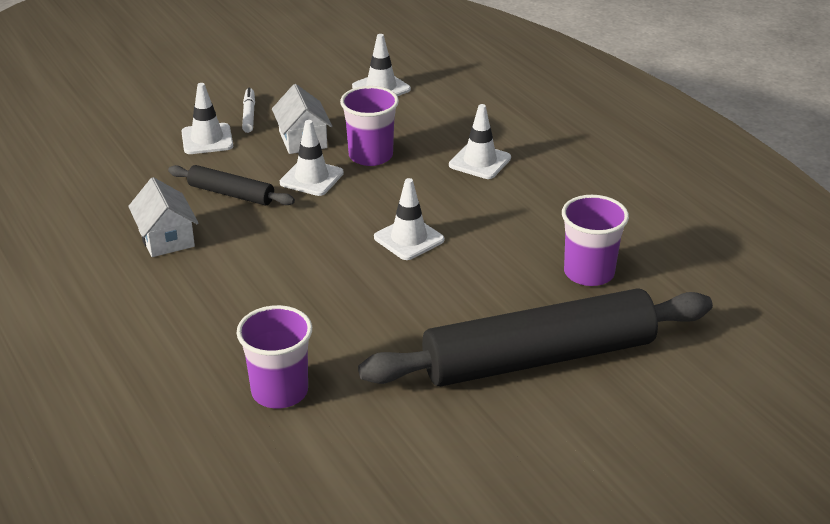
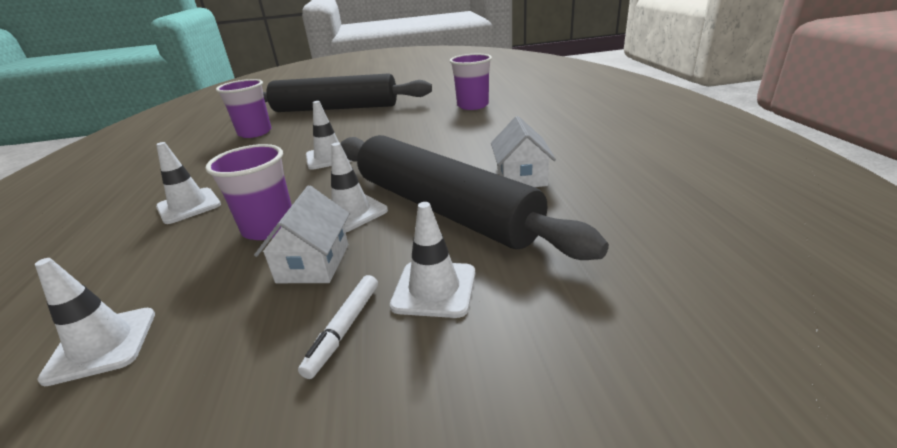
camera: 155 degrees left, 5 degrees down
(231, 194) = (442, 207): black rolling pin -> black rolling pin, size x2.18

